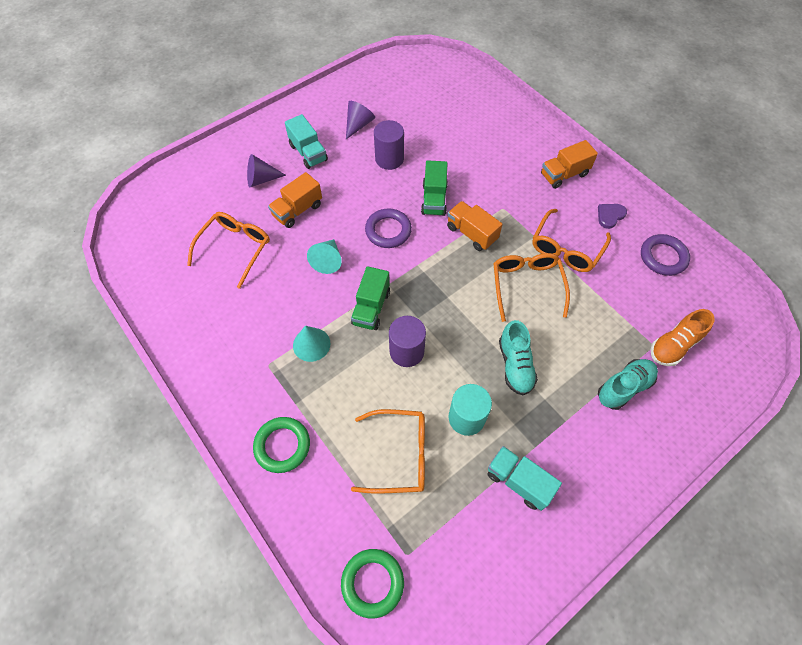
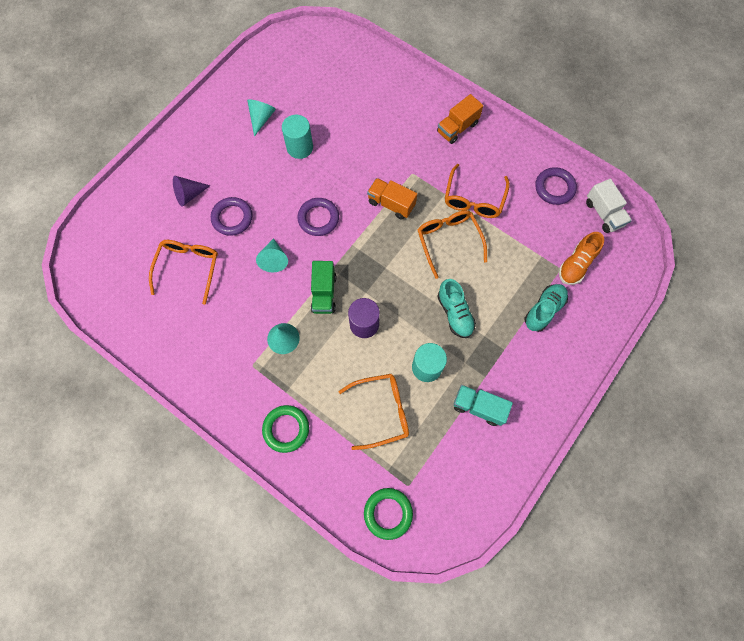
camera: 15 degrees left, 10 degrees up
(297, 210) = (232, 218): orange truck -> purple ring
(308, 153) = (224, 158): turquoise truck -> none
(358, 125) = (261, 118): purple cone -> turquoise cone
(389, 159) = (300, 147): purple cylinder -> turquoise cylinder
(434, 199) = (350, 178): green truck -> none
(610, 216) = (504, 159): purple heart -> none
(718, 297) = (603, 213): none -> white truck

